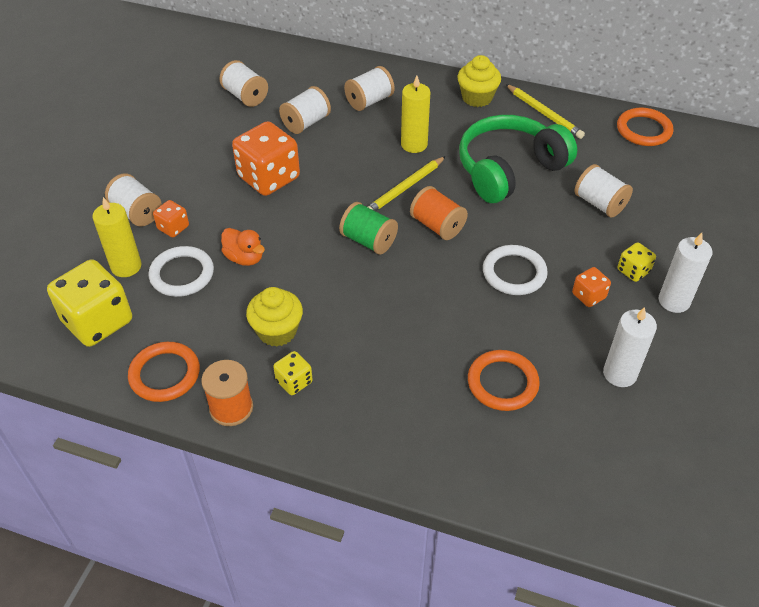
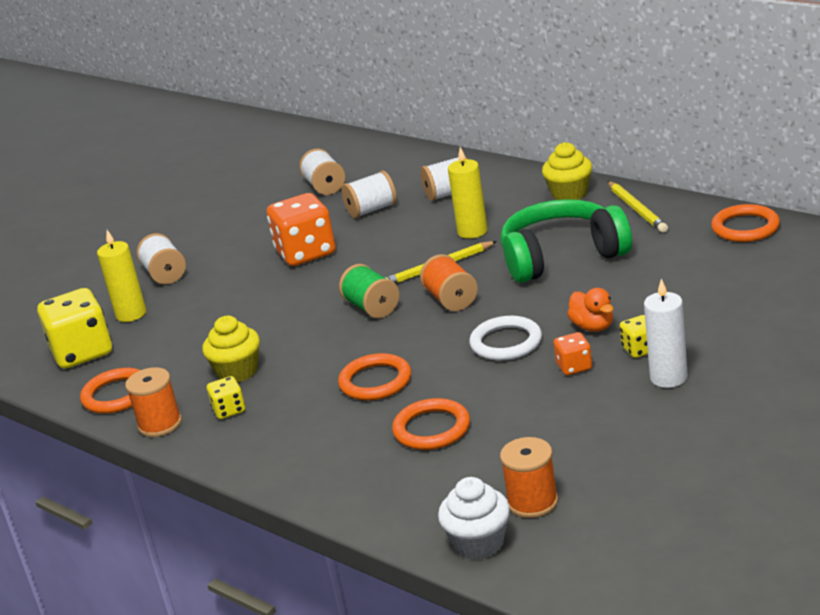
camera: 25 degrees right, 20 degrees down
(173, 228) = (191, 287): orange dice -> none
(182, 274) = (177, 323): white ring -> none
(244, 258) = (243, 314): orange duck -> orange duck (593, 327)
(419, 330) = (375, 381): none -> orange ring
(599, 204) = (644, 290): white spool -> none
(619, 517) = (478, 543): none -> white cupcake
(620, 374) = (562, 432): white candle -> none
(639, 460) = (532, 502): none -> orange spool

